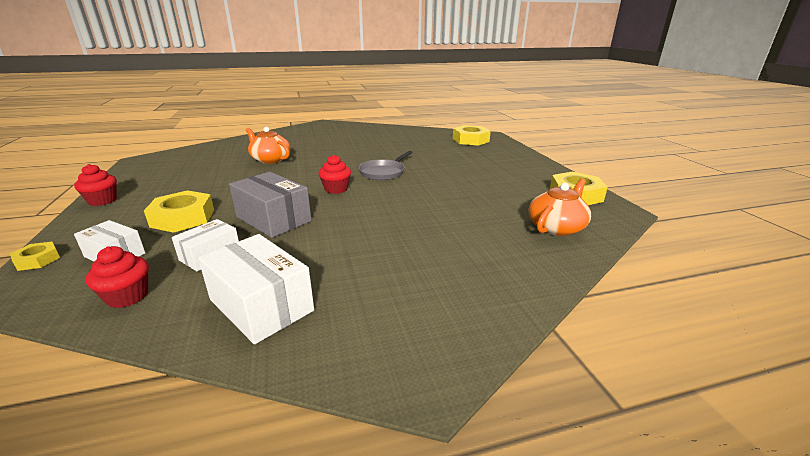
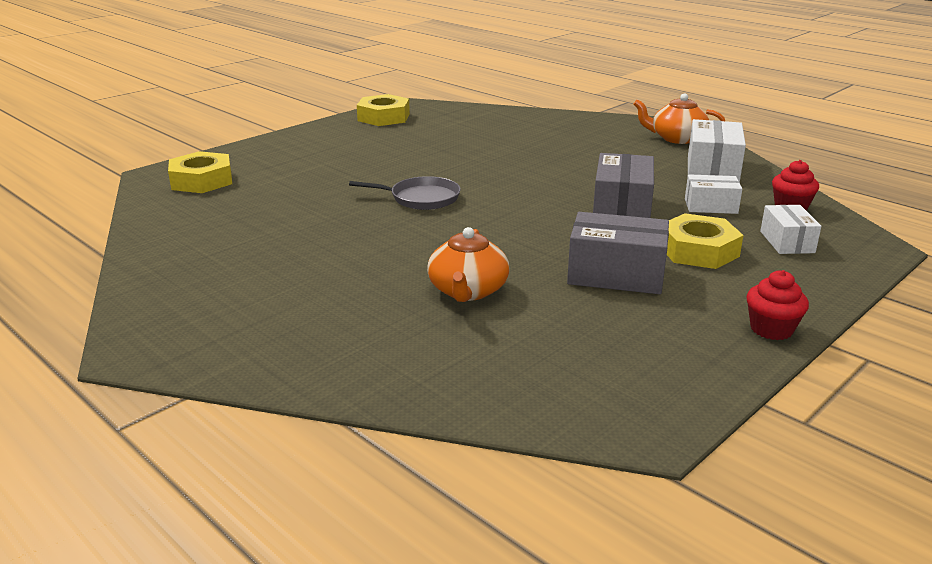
camera: 120 degrees left, 0 degrees up
(37, 260) = (859, 270): yellow nut -> none
(216, 188) = (616, 274): none -> grey box
(336, 189) = (511, 206): red cupcake -> none
(556, 227) = (468, 118): orange teapot -> orange teapot (677, 138)

